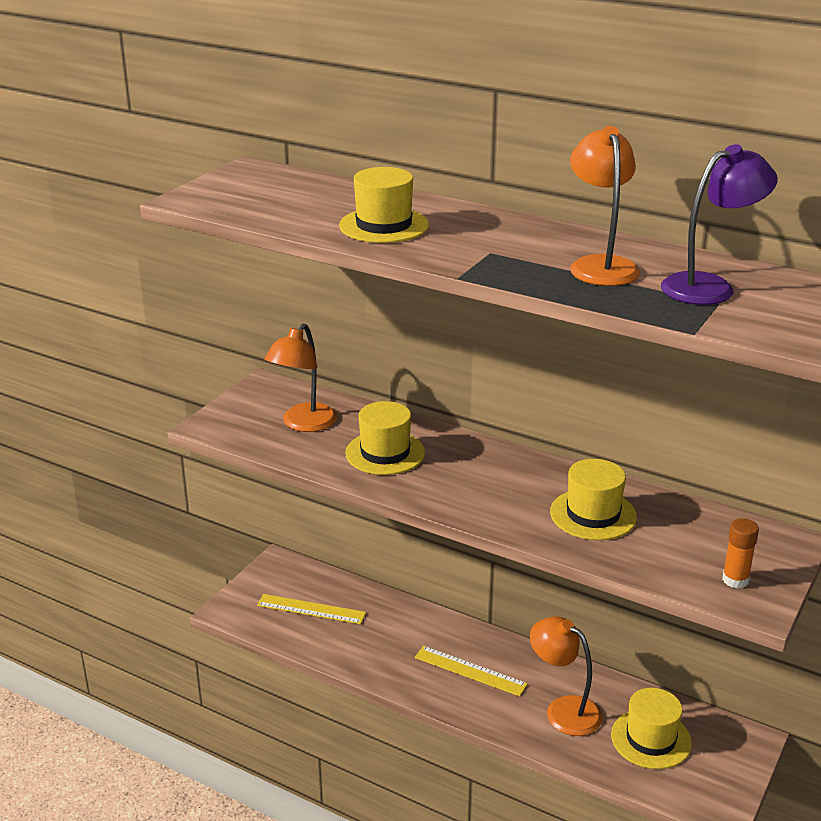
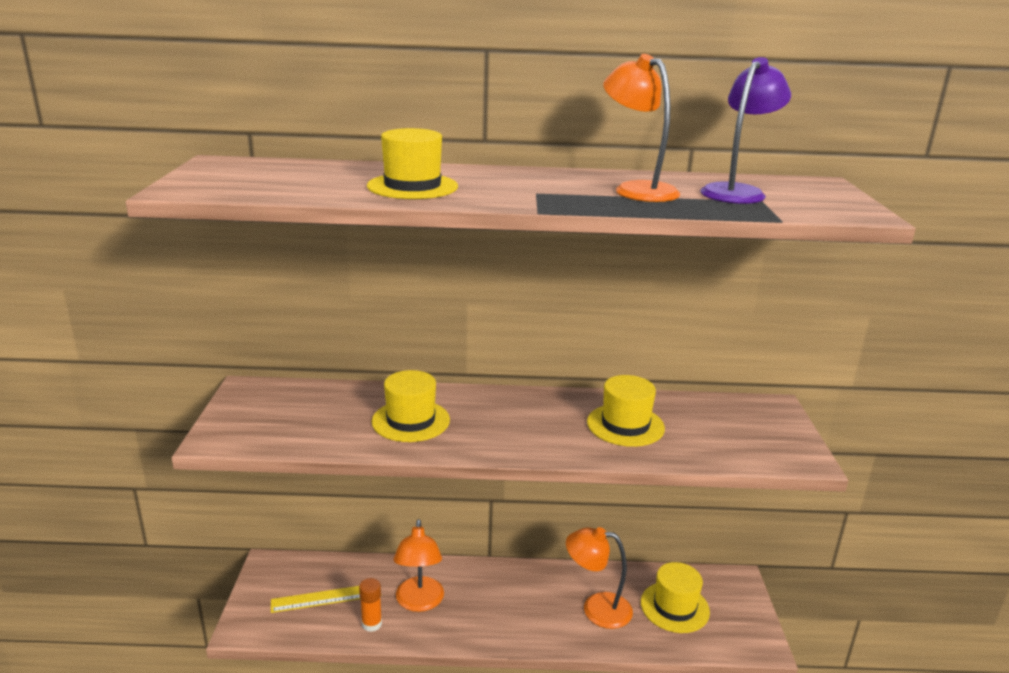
camera: 30 degrees left, 5 degrees down
(303, 424) = (312, 414): orange lamp -> orange lamp (419, 602)
(470, 671) = (501, 603): yellow ruler -> none
(735, 580) = (771, 445): orange glue stick -> orange glue stick (372, 624)

